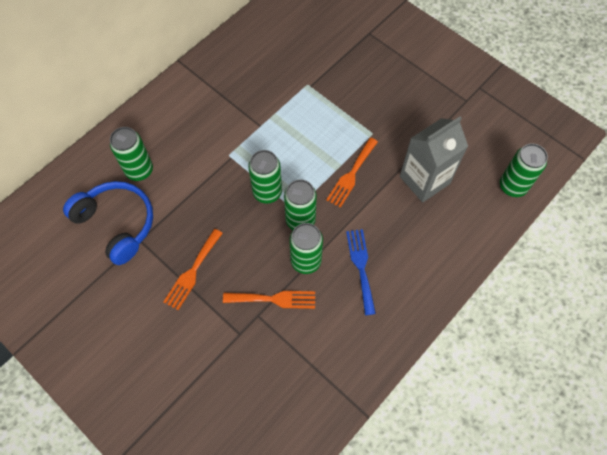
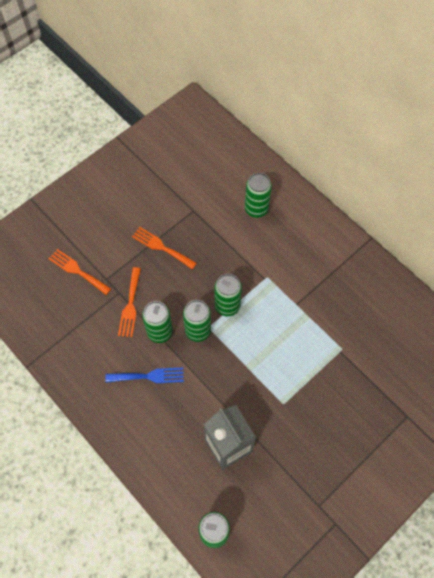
camera: 95 degrees right, 0 degrees up
(117, 224) = (209, 194): blue headphones -> none
(351, 175) = (239, 379): orange fork -> orange fork (77, 271)

